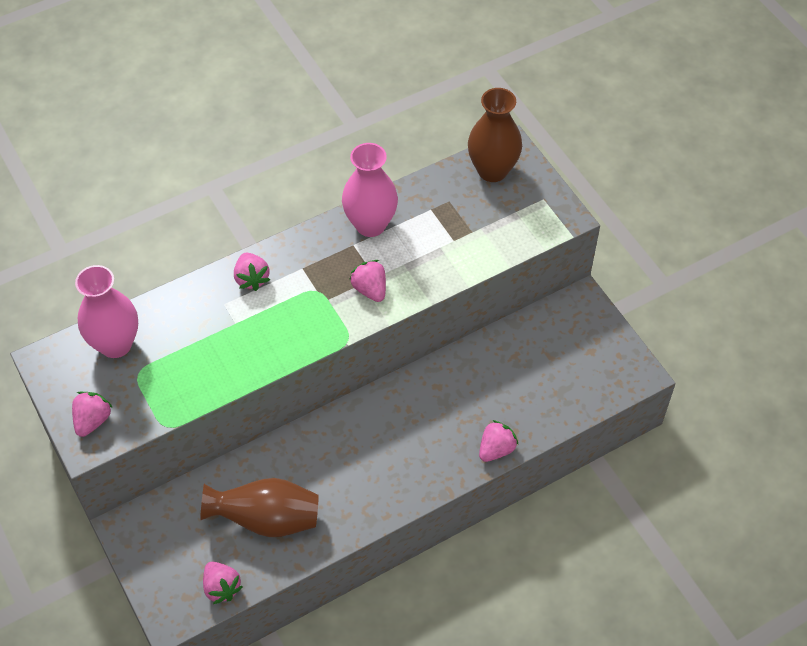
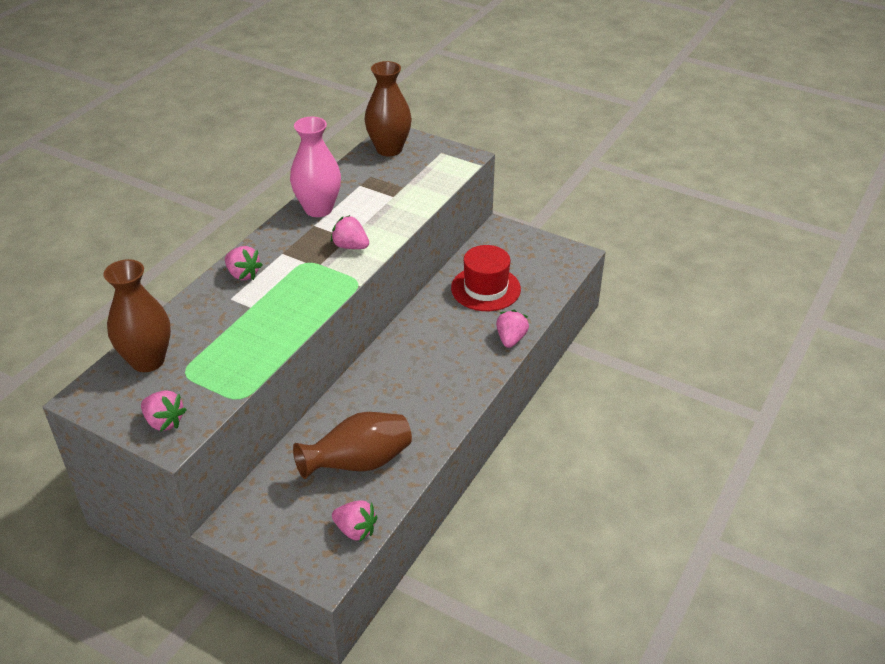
camera: 30 degrees left, 15 degrees down
(92, 420) = (164, 422): pink strawberry -> pink strawberry turned 135 degrees clockwise
(115, 344) = (147, 360): pink vase -> brown vase
(514, 373) = (485, 288): none -> red hat

